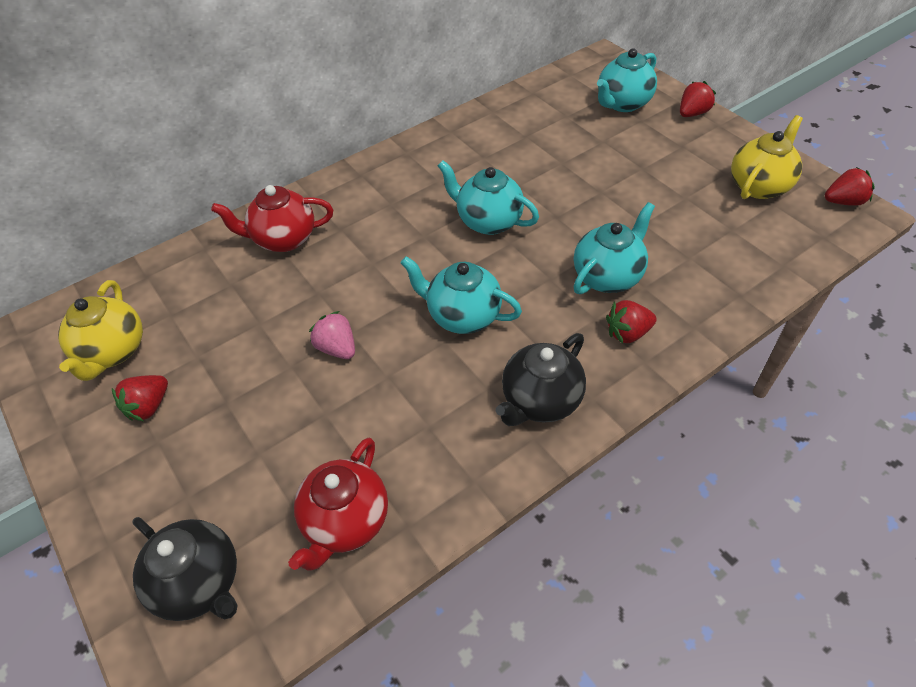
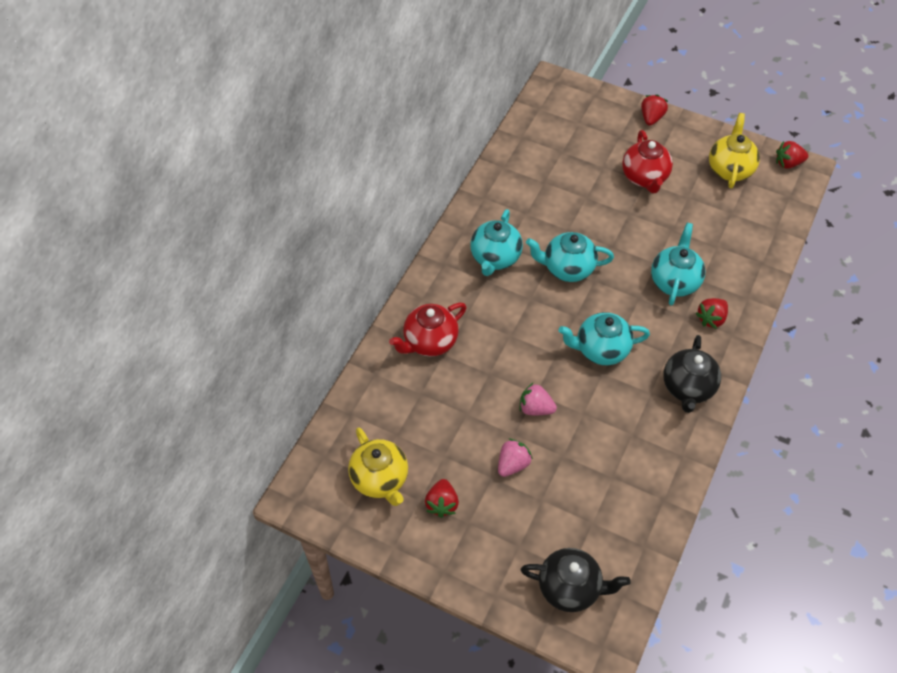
camera: 30 degrees left, 5 degrees up
(261, 398) = (512, 464): none -> pink strawberry
(345, 521) = (626, 514): red teapot -> red teapot (644, 178)
(622, 104) = (596, 125): turquoise teapot -> turquoise teapot (495, 258)
(843, 201) = (788, 163): red strawberry -> red strawberry turned 150 degrees counterclockwise

